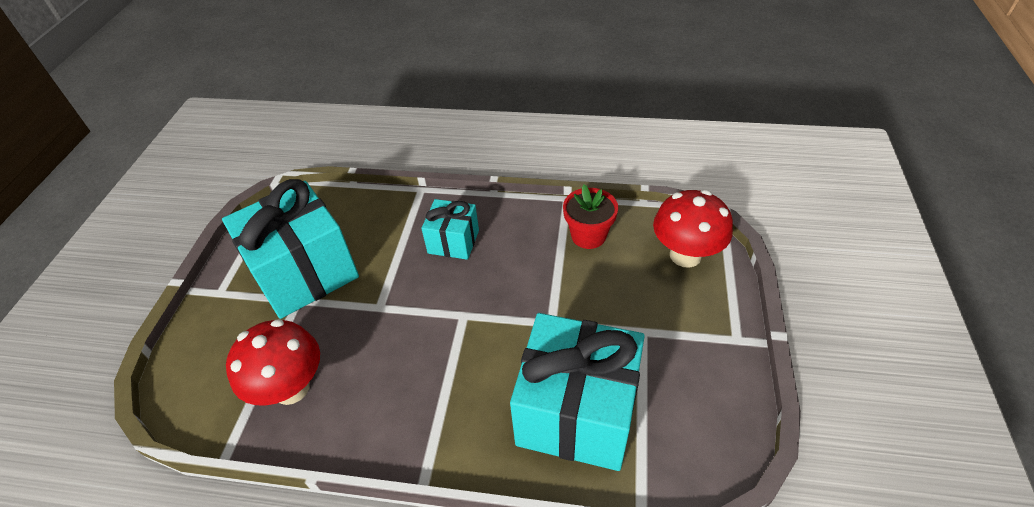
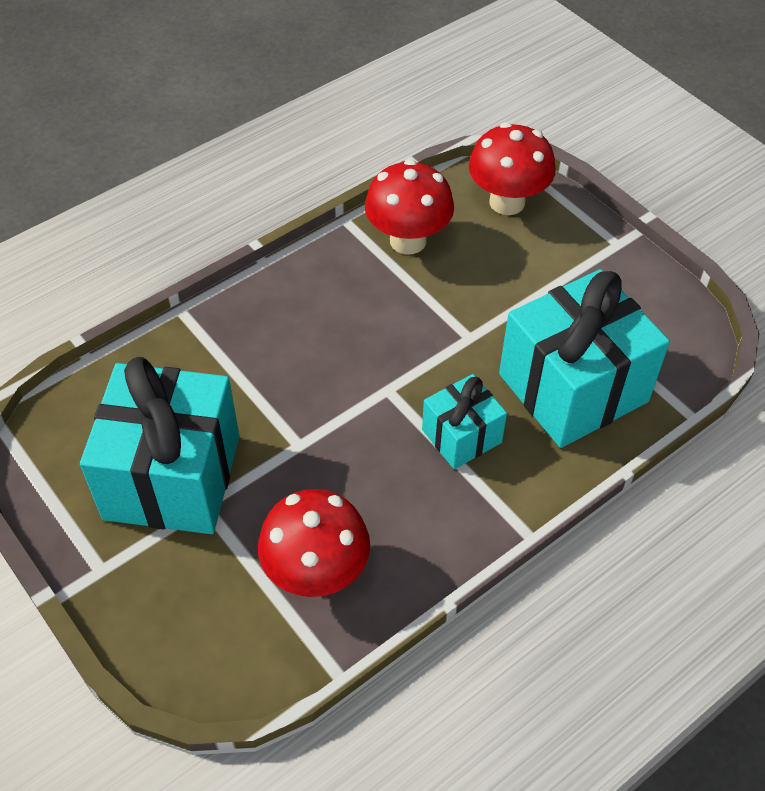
camera: 50 degrees left, 5 degrees up
(453, 241) = (288, 335): turquoise gift -> turquoise gift (461, 436)
(588, 236) = (408, 240): red flower pot -> red mushroom

